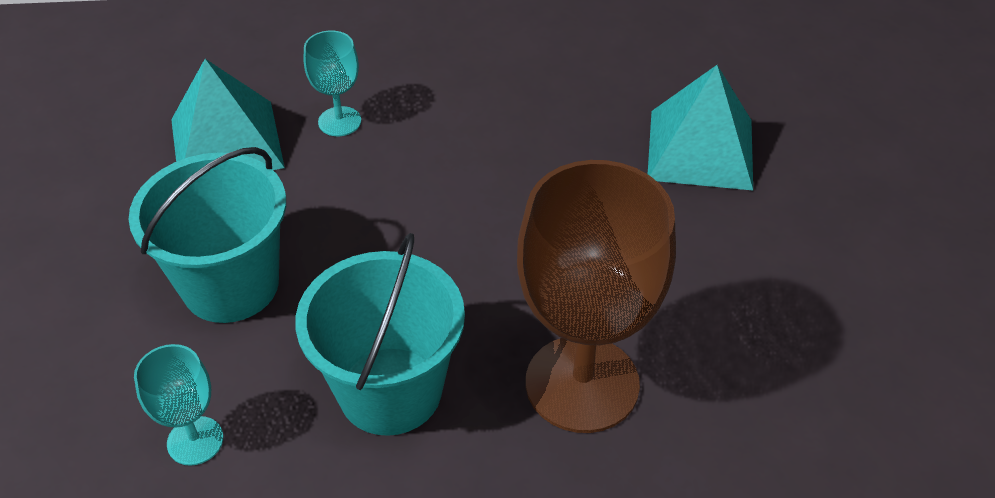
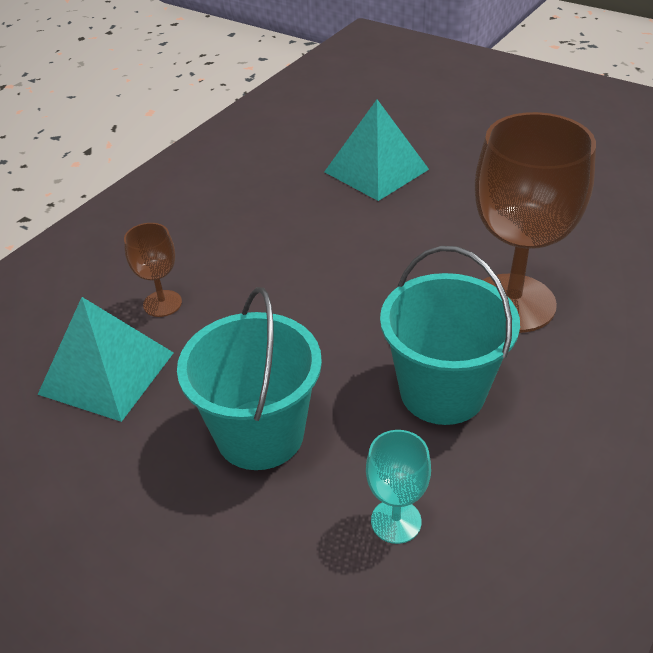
camera: 50 degrees left, 5 degrees down
(339, 121) = (162, 303): turquoise goblet -> brown goblet

